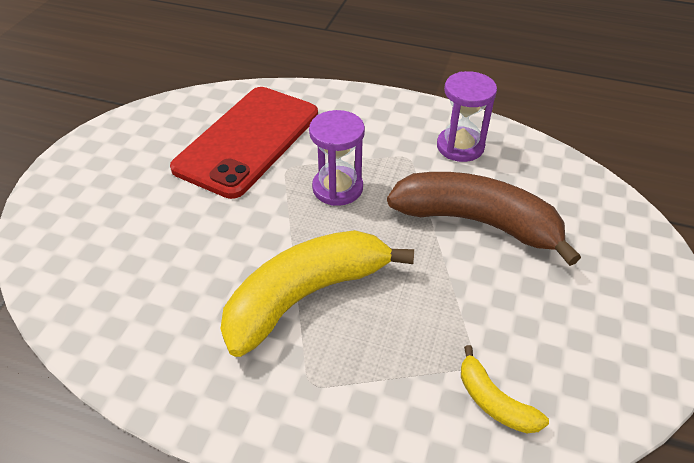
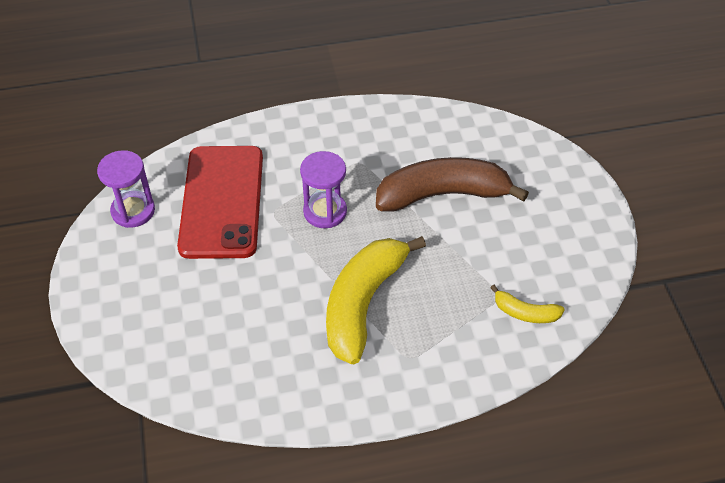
camera: 30 degrees left, 5 degrees up
(460, 146) = (392, 136): purple hourglass -> purple hourglass (133, 211)

